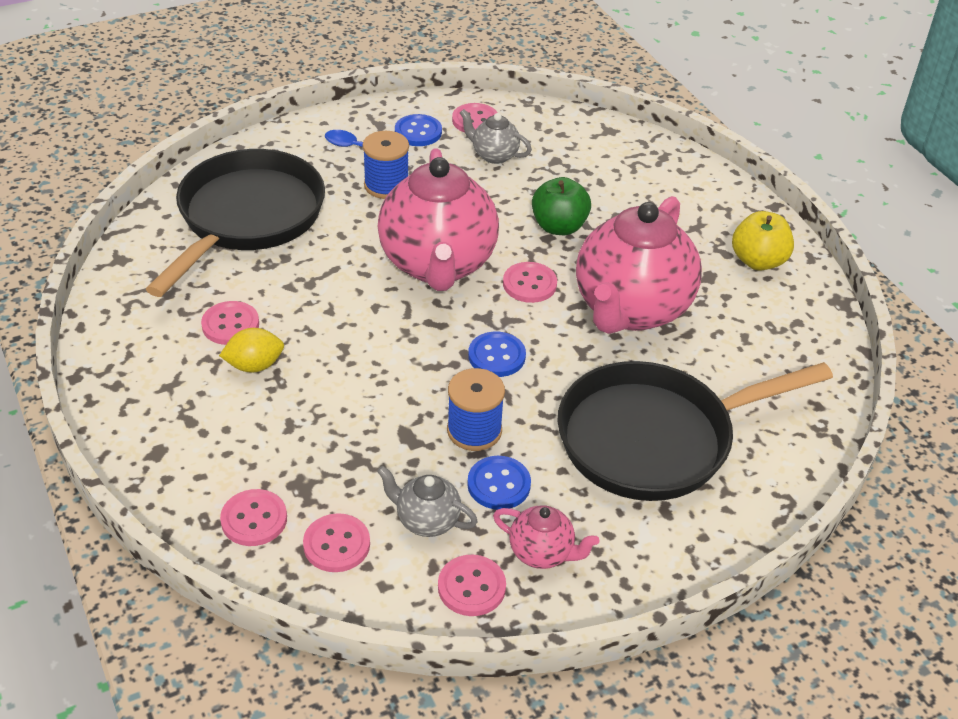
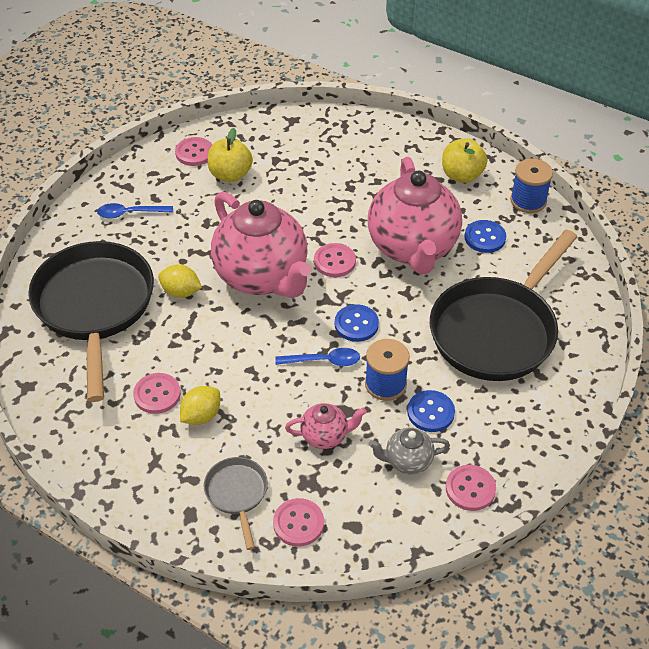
camera: 30 degrees left, 5 degrees up
(220, 457) = (237, 494): none -> grey pan
(336, 544) = (366, 509): pink button -> none
(342, 242) = (181, 292): none -> yellow lemon
(386, 185) = (174, 233): blue spool -> blue spool (528, 201)
(418, 132) = (161, 180): blue button -> blue button (485, 237)
(428, 375) = (324, 361): none -> blue spoon
(494, 155) = (230, 174): grey teapot -> yellow apple
(542, 553) = (492, 443): pink teapot -> pink teapot (325, 436)
(559, 227) = (319, 209): green apple -> none

